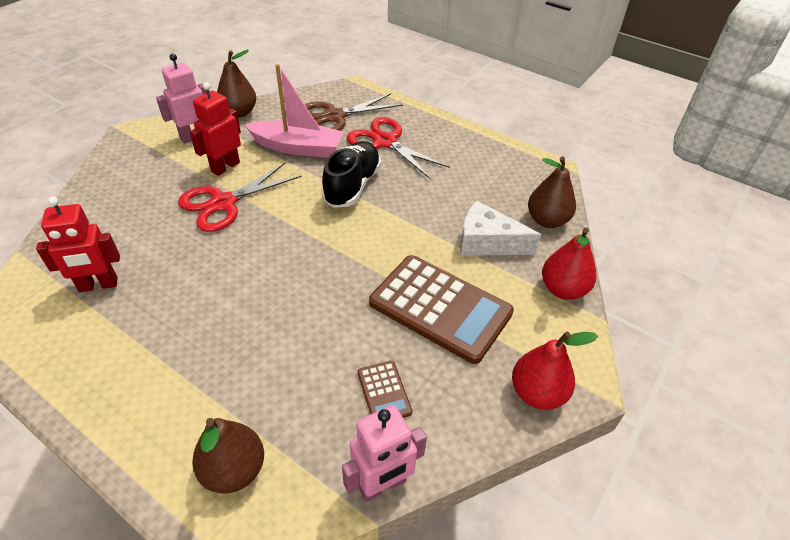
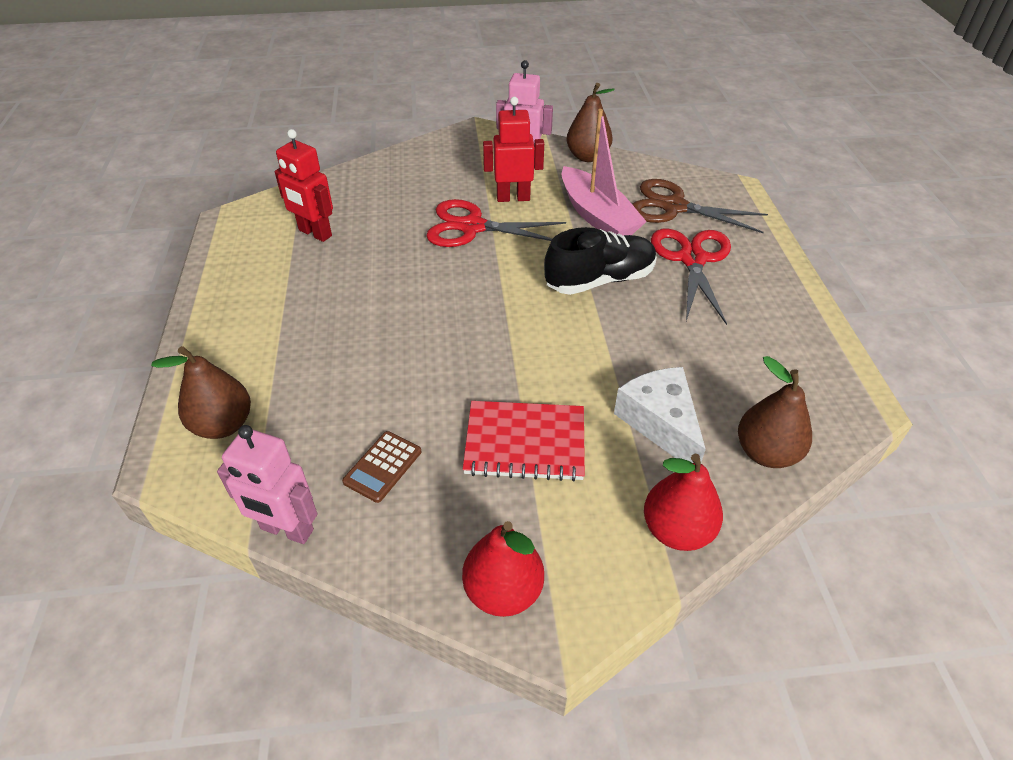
camera: 50 degrees right, 0 degrees up
(440, 308) = (525, 442): brown calculator -> red notebook

